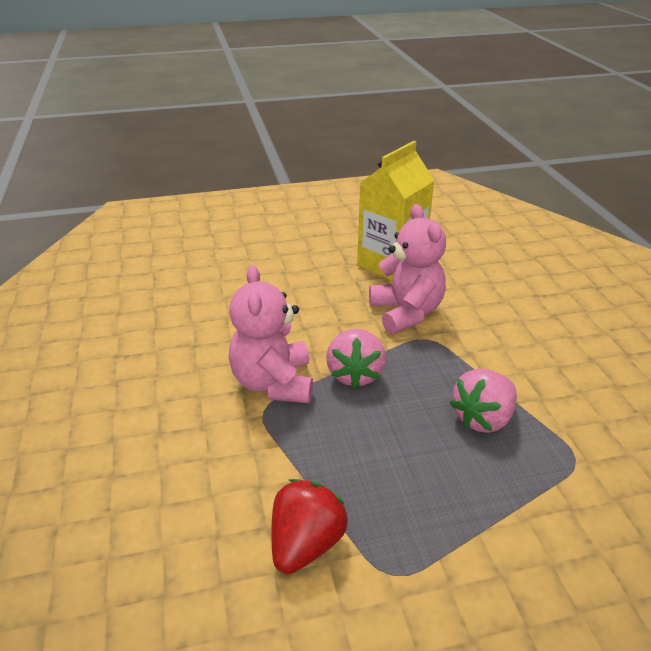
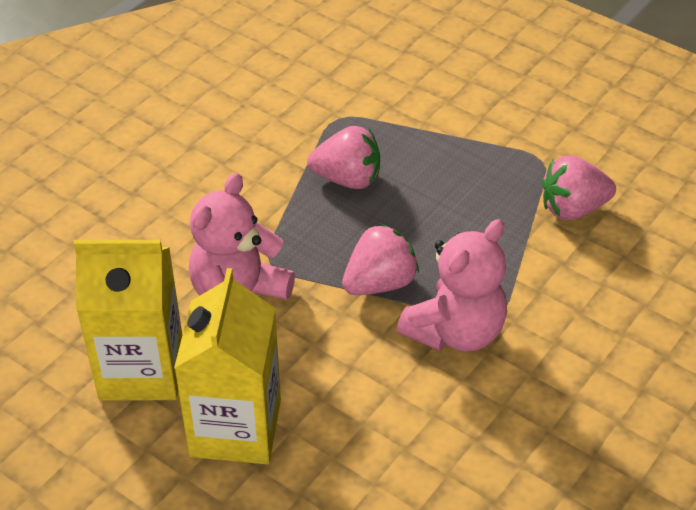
camera: 130 degrees left, 10 degrees up
(306, 544) = (572, 209): red strawberry -> pink strawberry
(316, 274) = (235, 428): none -> yellow carton

